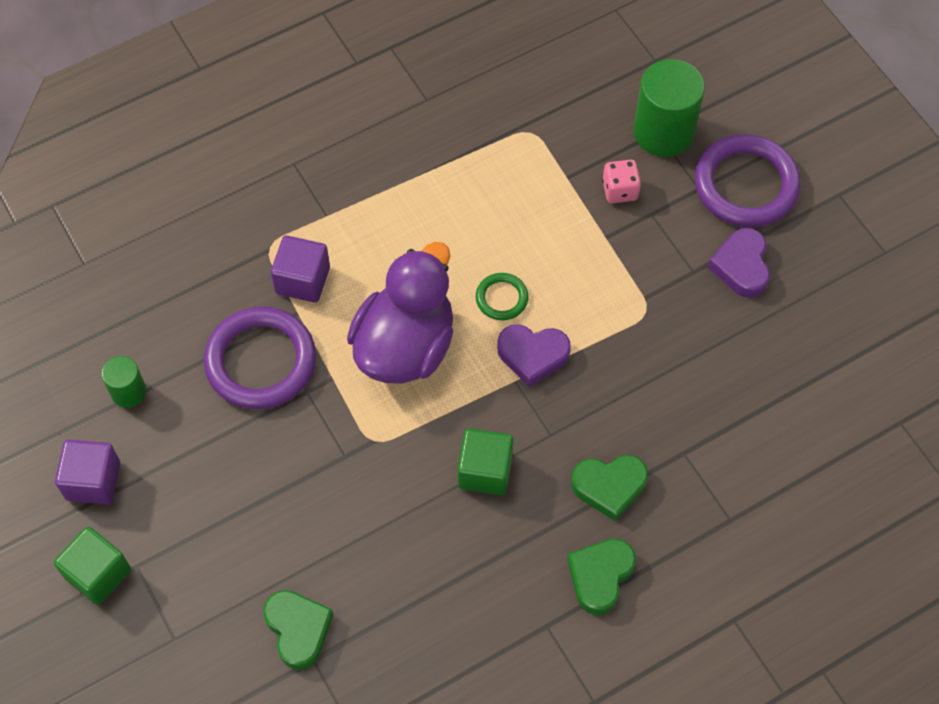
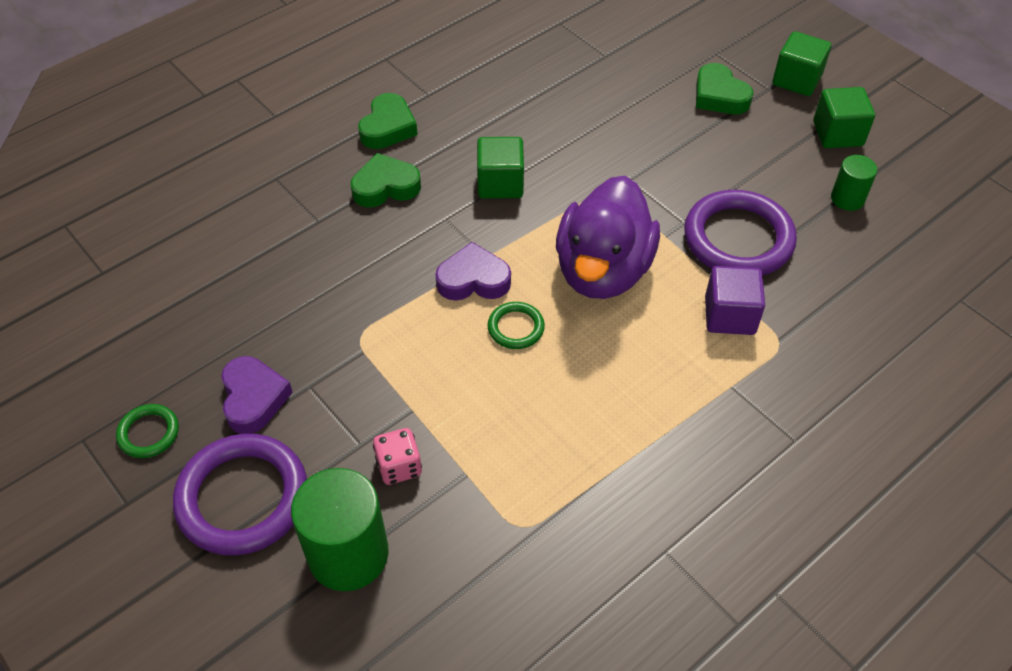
camera: 170 degrees right, 10 degrees down
(93, 481) = (837, 134): purple cube -> green cube
(298, 630) = (624, 68): green heart -> green heart (719, 96)
(829, 249) = (149, 433): none -> green ring

